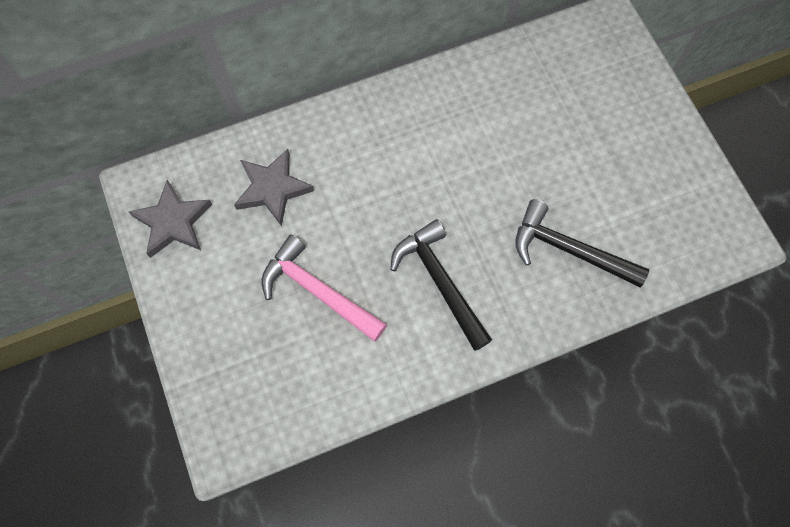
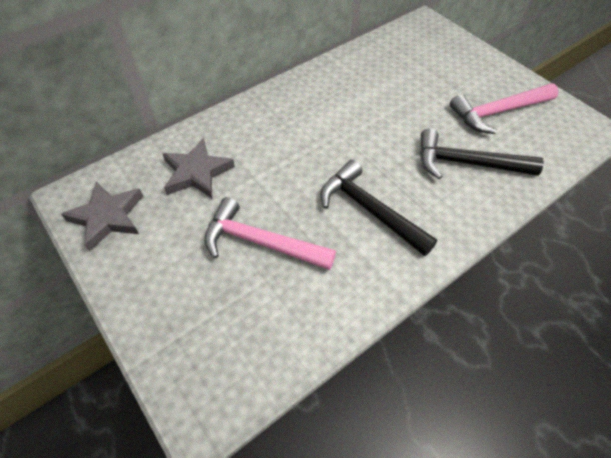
camera: 15 degrees left, 15 degrees down
(637, 188) = (498, 112): none -> pink hammer

